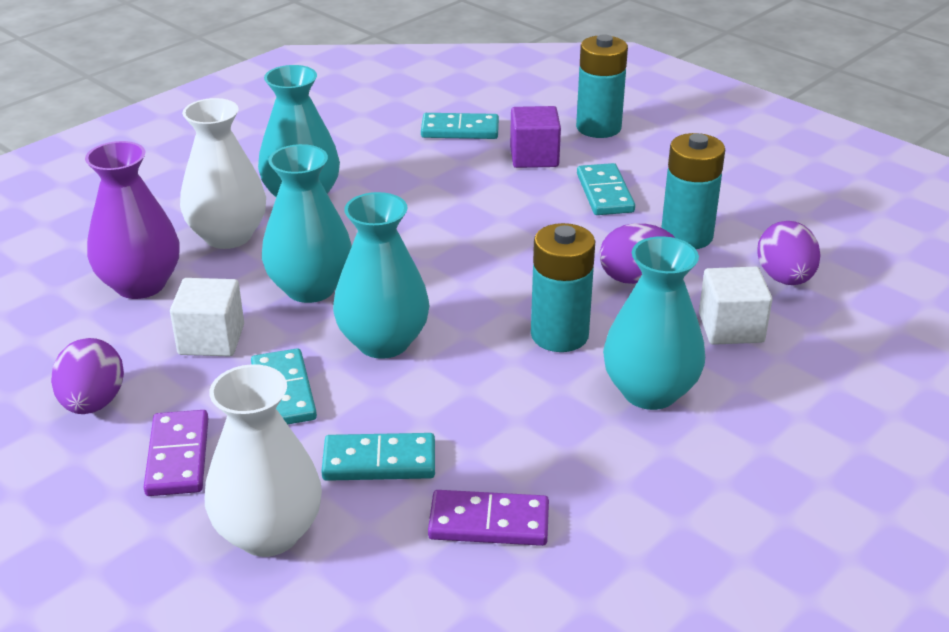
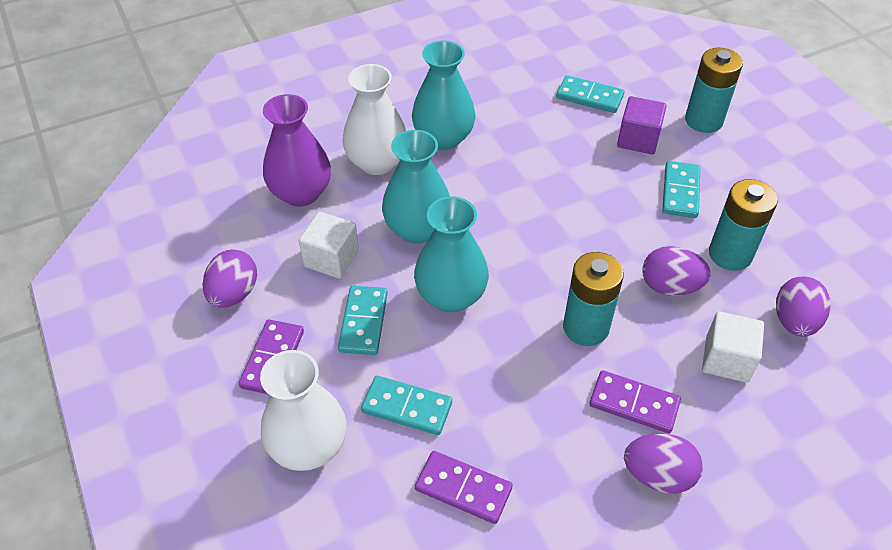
camera: 20 degrees right, 15 degrees up
(650, 391) = (634, 404): turquoise vase -> purple domino
(710, 449) = (658, 475): none -> purple egg

